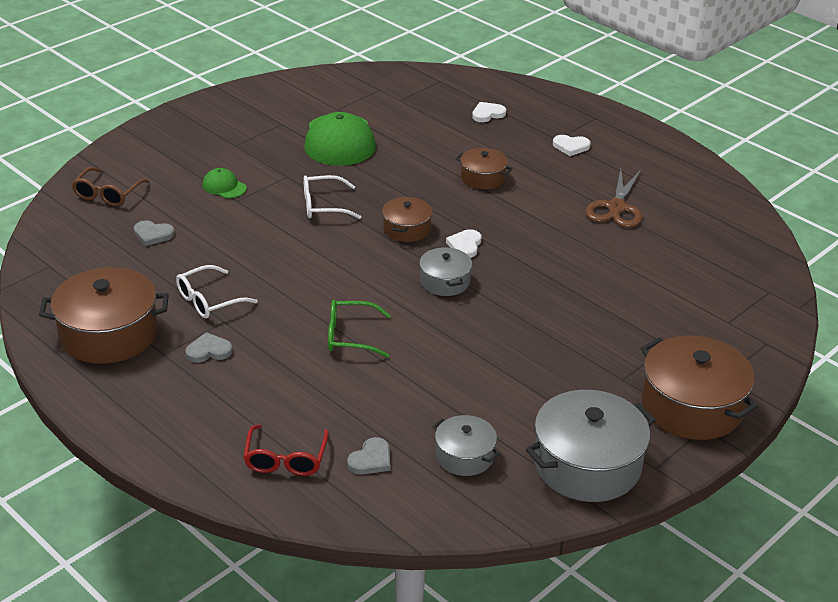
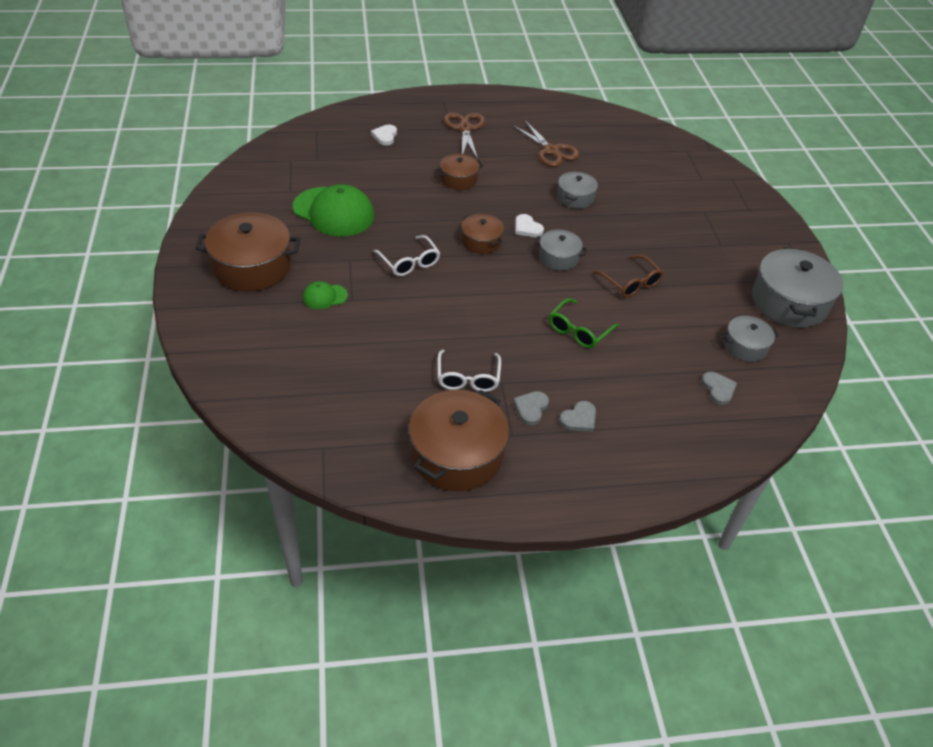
camera: 55 degrees left, 10 degrees up
(108, 194) = (256, 364): brown glasses -> brown glasses (631, 283)
(153, 234) = (346, 366): grey heart -> grey heart (579, 419)
(286, 459) = (687, 430): red glasses -> none
(323, 206) = (409, 262): white glasses -> white glasses turned 60 degrees counterclockwise
(558, 253) = (575, 198): none -> grey pot
(571, 146) = (465, 128): white heart -> brown scissors
(691, 406) = (766, 235): brown pot -> brown pot (252, 266)

